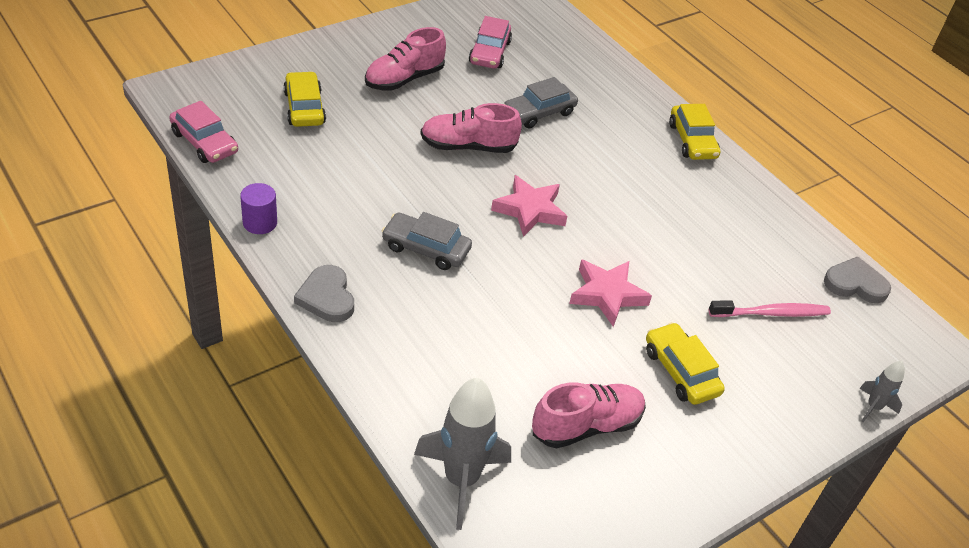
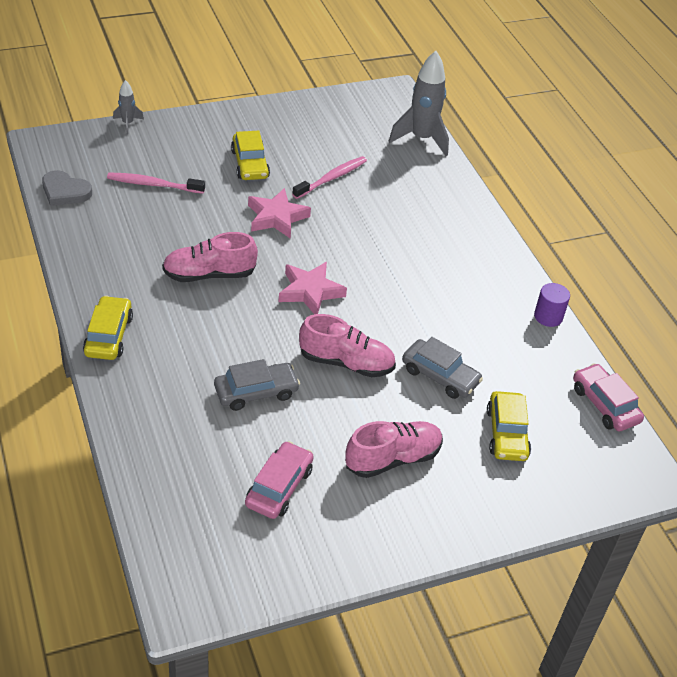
camera: 165 degrees left, 0 degrees up
(327, 297) = (495, 251): grey heart -> none
(426, 248) = (411, 274): grey car -> grey car (440, 376)
(566, 370) = (331, 178): none -> pink toothbrush
(586, 426) = (332, 149): pink shoe -> pink shoe (209, 274)

